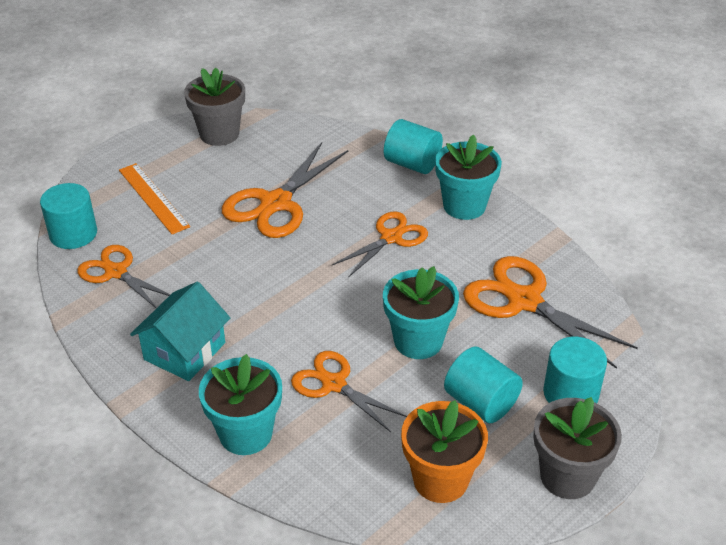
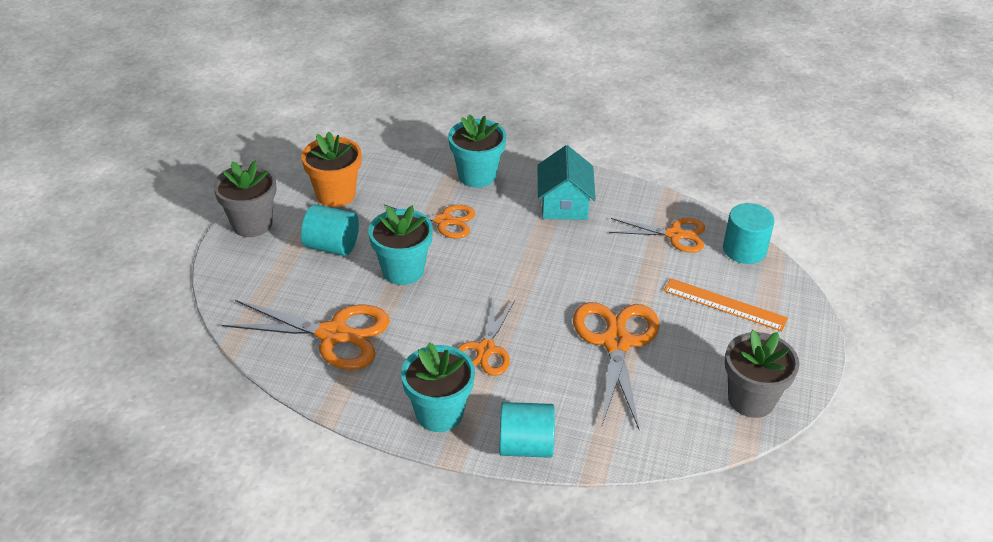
camera: 150 degrees right, 0 degrees up
(570, 393) = (267, 275): turquoise cylinder -> none

